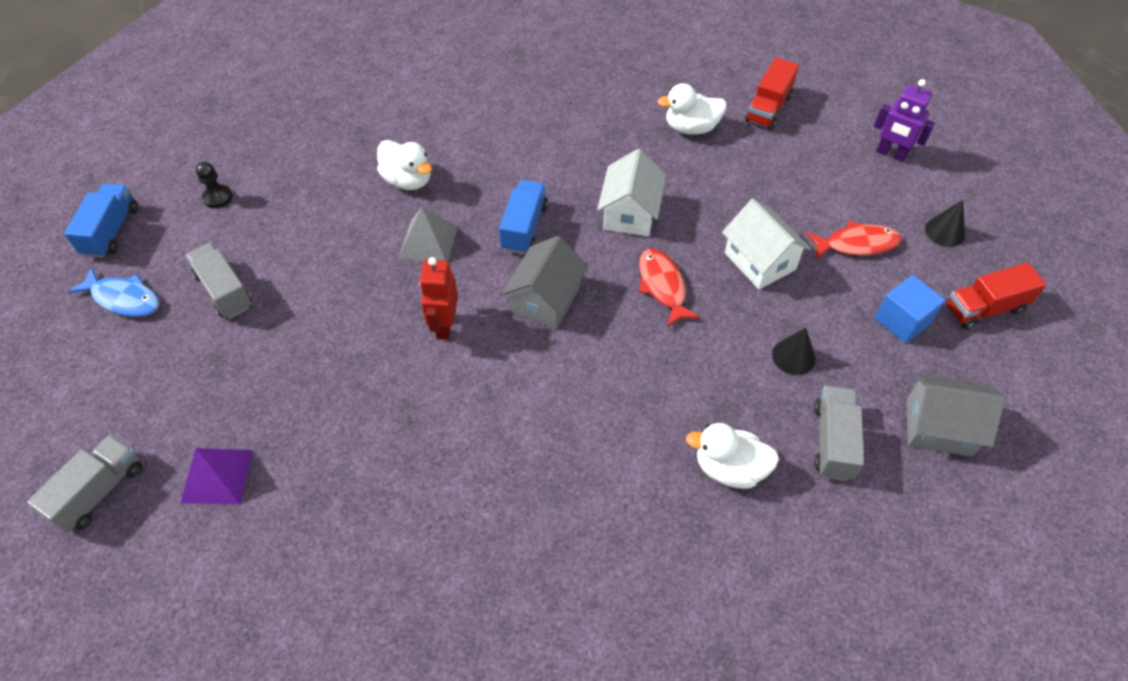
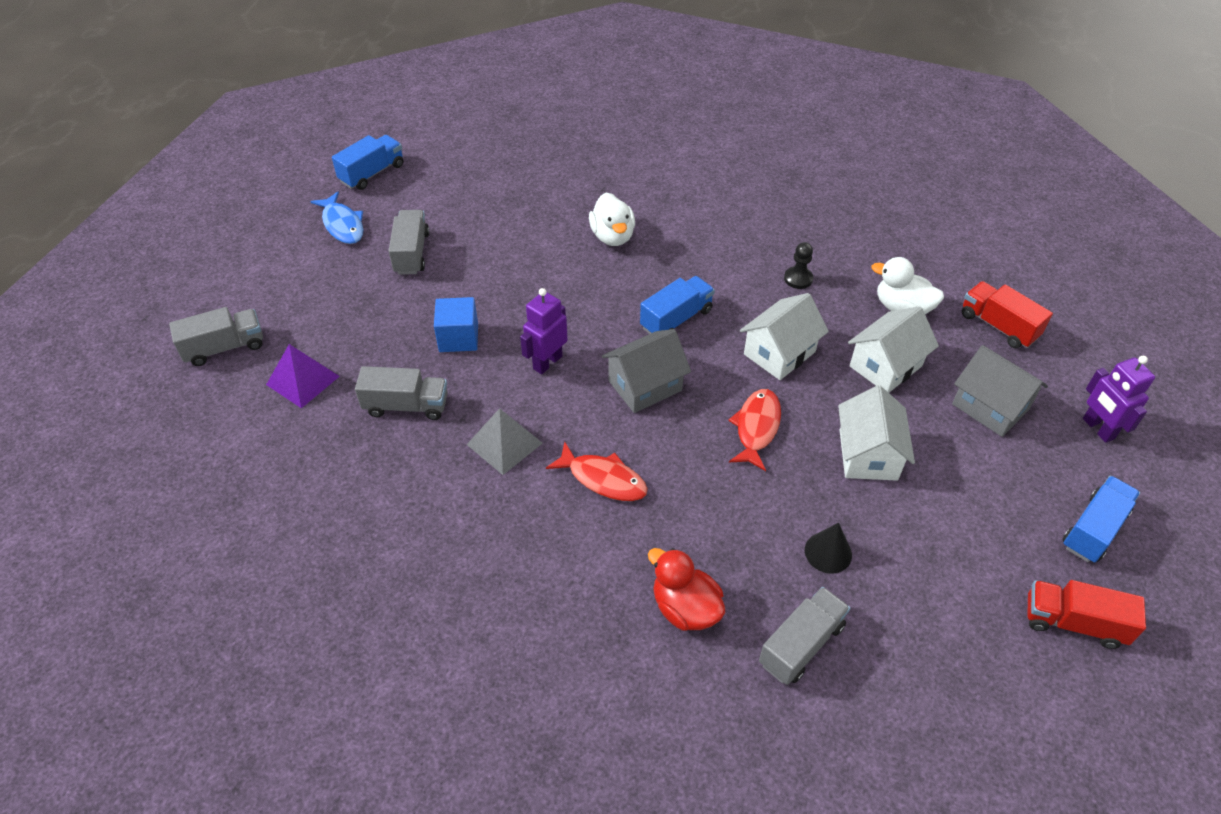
camera: 35 degrees right, 5 degrees down
(218, 197) = (461, 183): black pawn -> black pawn (798, 279)
(346, 440) = (406, 406): none -> grey truck
(428, 241) = (589, 292): grey pyramid -> grey pyramid (504, 443)
(444, 326) = (547, 362): red robot -> purple robot
(716, 182) = (885, 366): none -> white house
(729, 468) = (685, 608): white duck -> red duck
(768, 108) = (998, 326): red truck -> red truck turned 75 degrees clockwise
(857, 244) = (983, 491): red fish -> red fish (603, 479)
(902, 321) = (969, 583): blue cube -> blue cube (458, 337)
(938, 427) = (920, 697): grey house -> grey house (990, 407)
(945, 232) = (1093, 529): black cone -> blue truck

